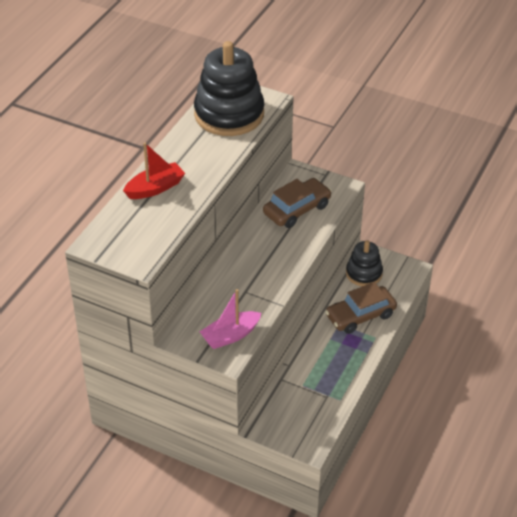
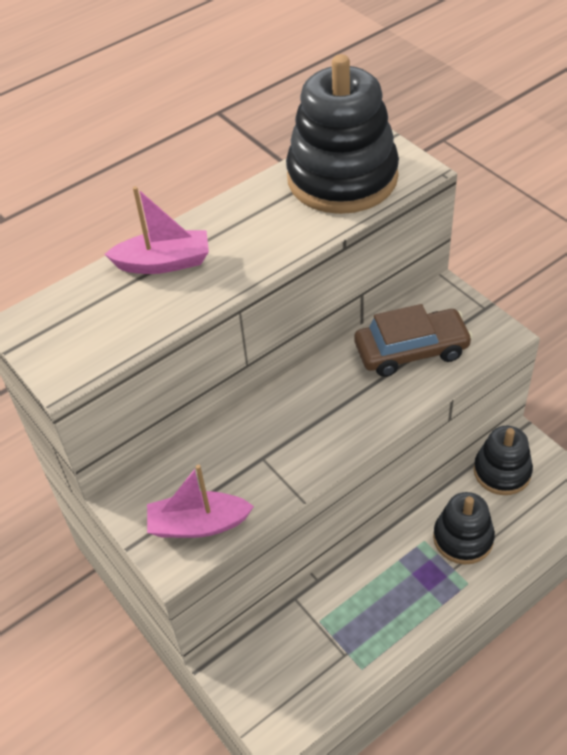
camera: 30 degrees right, 5 degrees up
(155, 188) = (164, 263): red boat -> pink boat
(360, 315) = (463, 538): brown car -> black stacking toy

